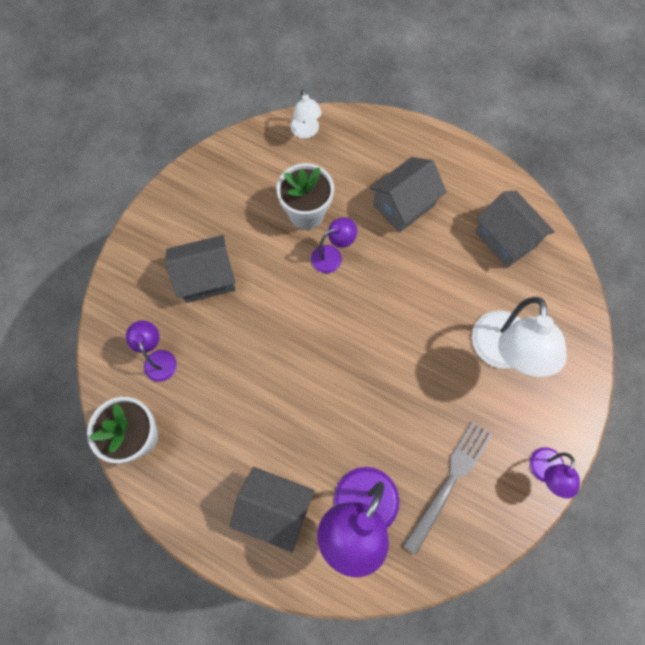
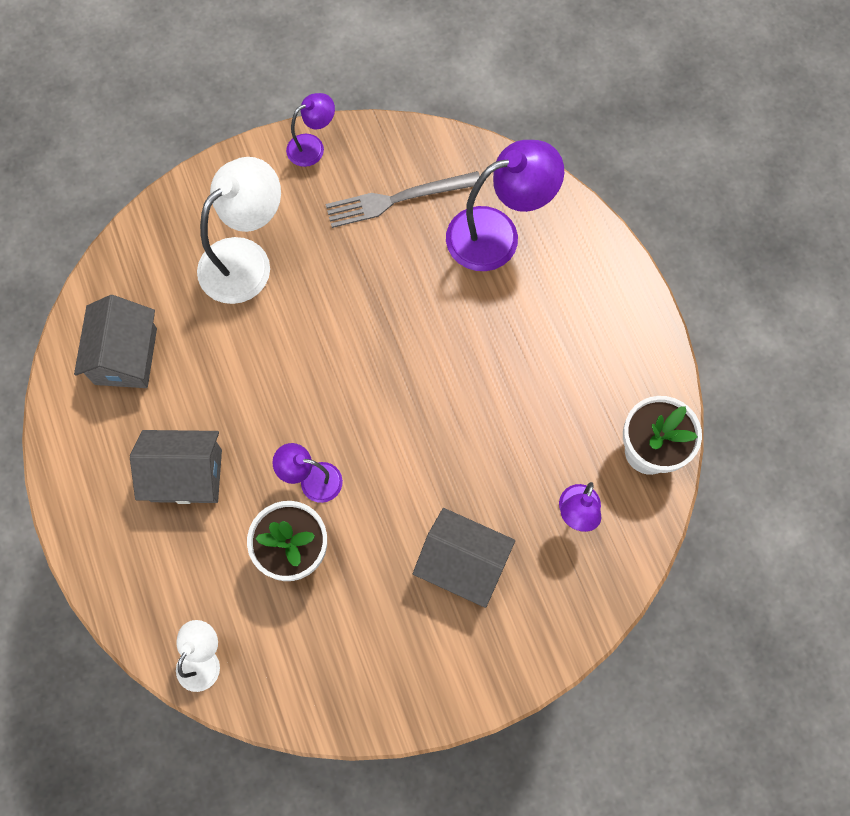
camera: 140 degrees left, 0 degrees up
(275, 508) = (566, 292): grey house -> none

